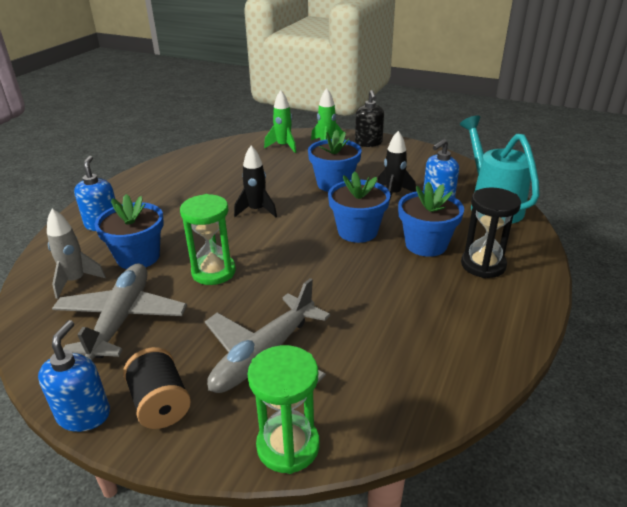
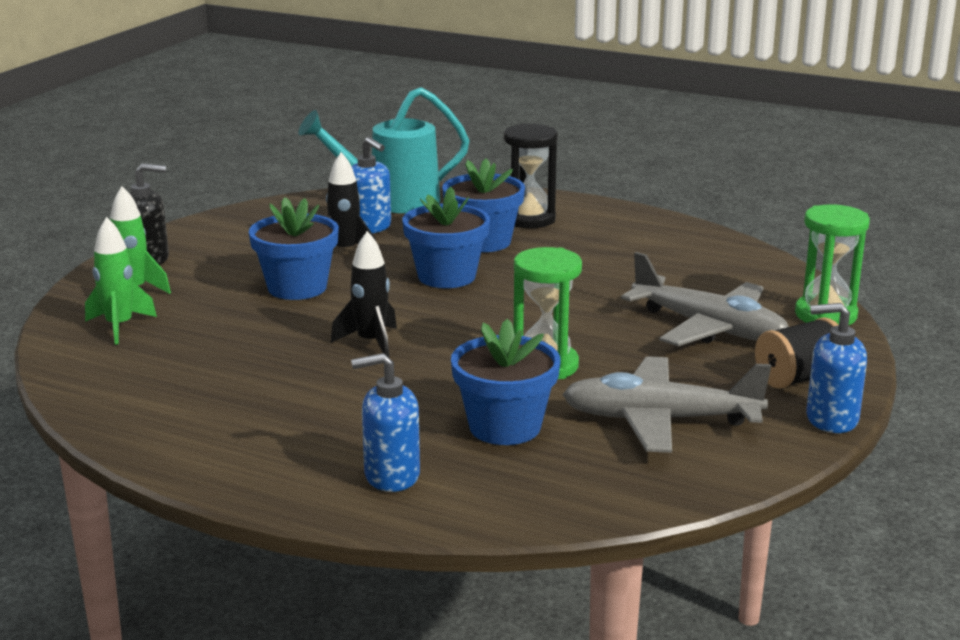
camera: 90 degrees left, 10 degrees down
(76, 281) = (573, 471): grey rocket -> none

